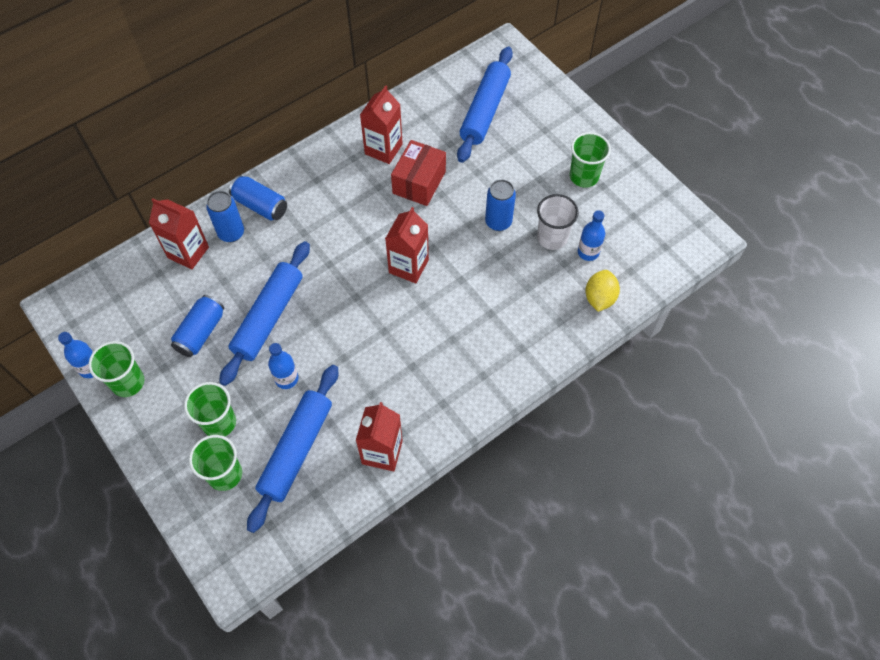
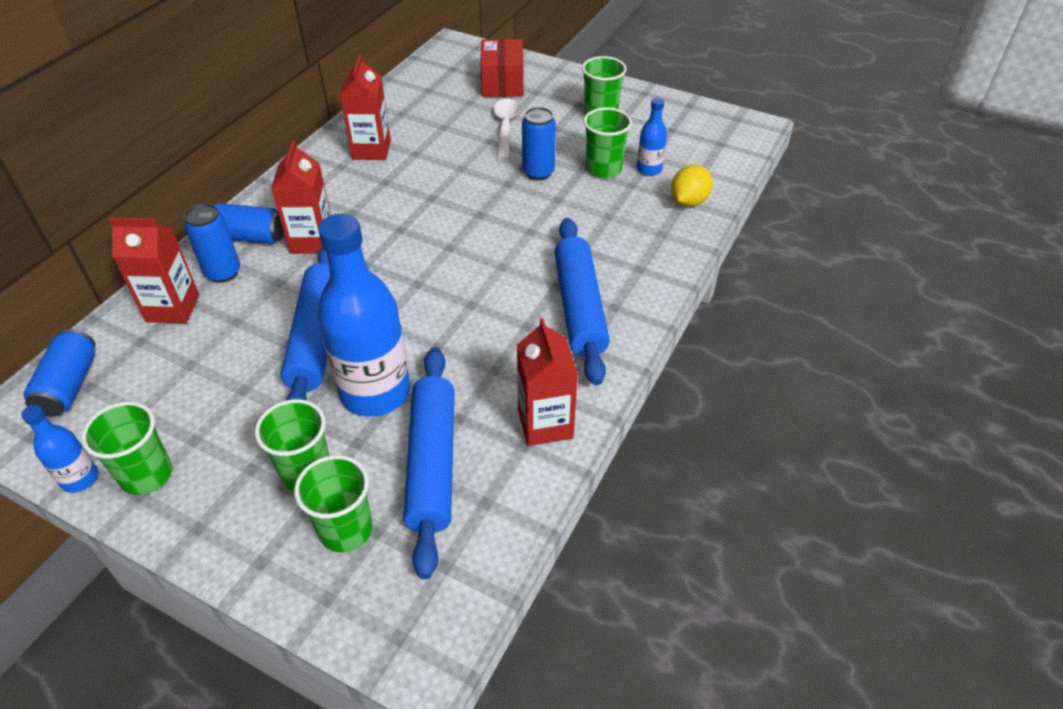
camera: 25 degrees left, 15 degrees down
(201, 332) = (230, 383): blue can -> blue can (69, 385)
(286, 379) = (375, 392): blue bottle -> blue bottle, size x2.13
(408, 266) = (463, 238): red carton -> red carton (312, 241)
(419, 182) = (429, 165): red box -> red box (502, 83)
(485, 111) = (464, 93): blue rolling pin -> blue rolling pin (579, 307)
(498, 162) = (505, 127): none -> white spoon
(552, 237) = (603, 169): white cup -> green cup
(599, 298) = (688, 201): yellow lemon -> yellow lemon turned 45 degrees clockwise

